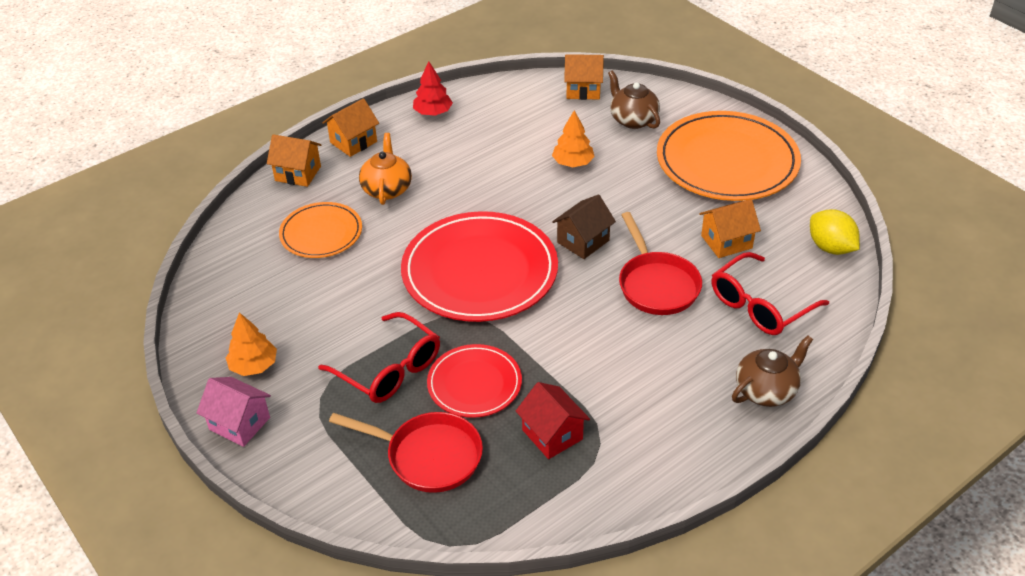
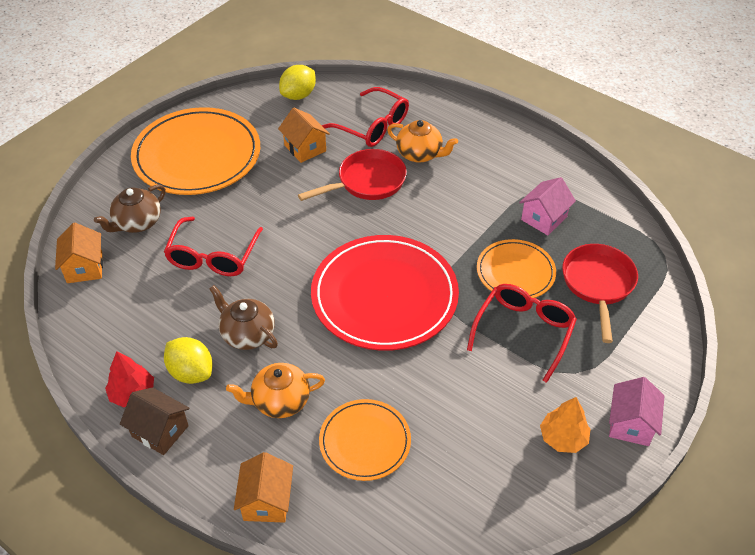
camera: 105 degrees left, 5 degrees up
(353, 142) = (198, 460): orange house -> none
(440, 143) = (191, 372): none -> yellow lemon
(474, 384) = (515, 272): red plate -> orange plate
(552, 434) = (544, 218): red house -> pink house
(573, 163) = (213, 256): orange tree -> red glasses
(583, 241) = (326, 233): brown house -> brown house (160, 431)
(698, 340) = (420, 154): none -> orange teapot
(766, 390) = (455, 119): brown teapot -> brown teapot (247, 334)

